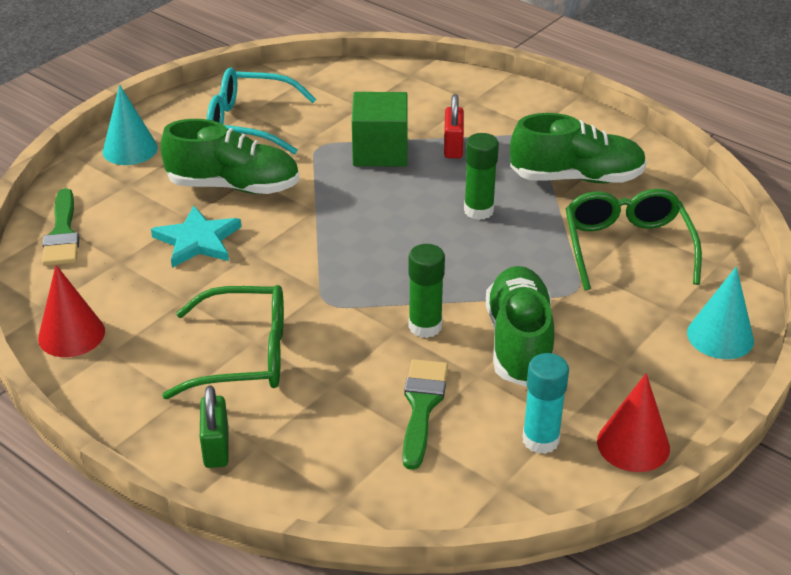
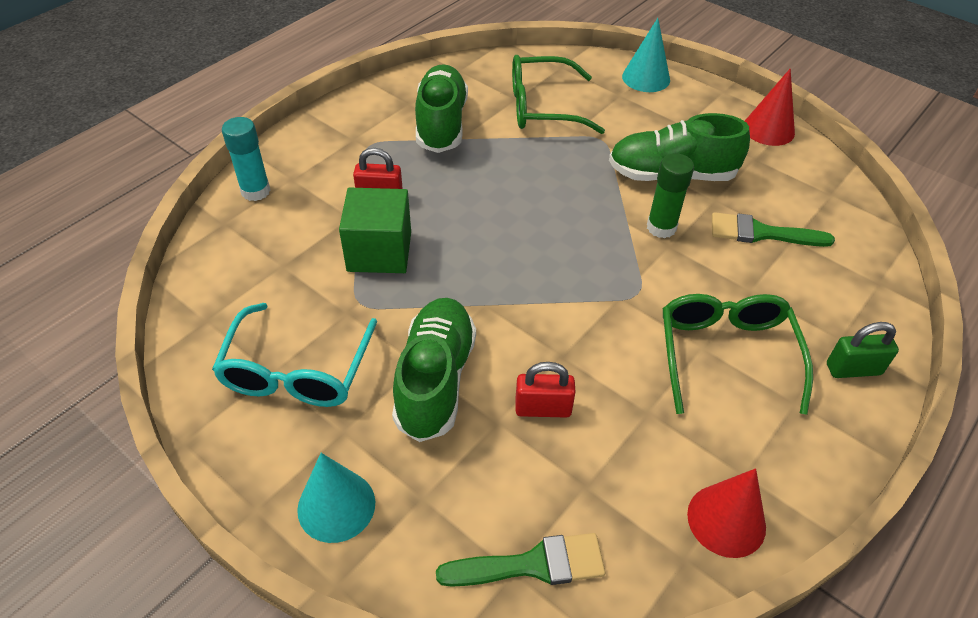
camera: 90 degrees left, 10 degrees up
(197, 240) = (543, 408): turquoise star -> red padlock
(478, 210) = (490, 186): green glue stick -> none
(540, 440) = (778, 172): turquoise glue stick -> turquoise glue stick (255, 191)

